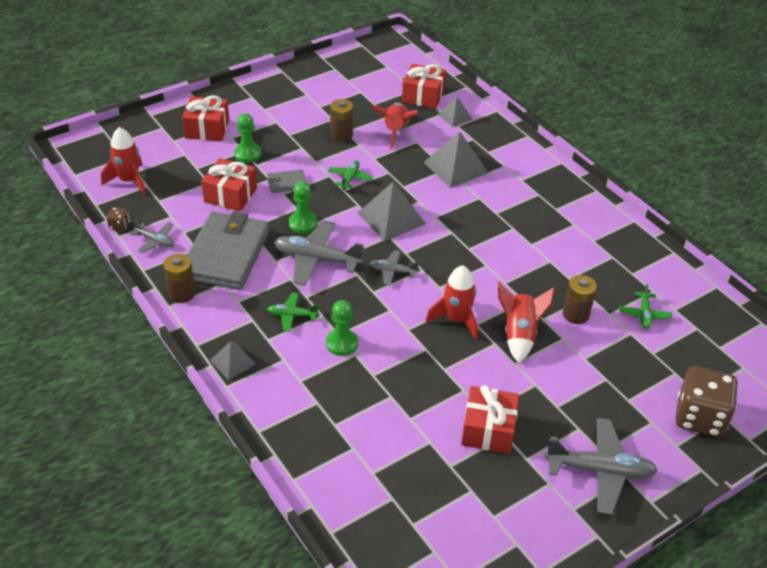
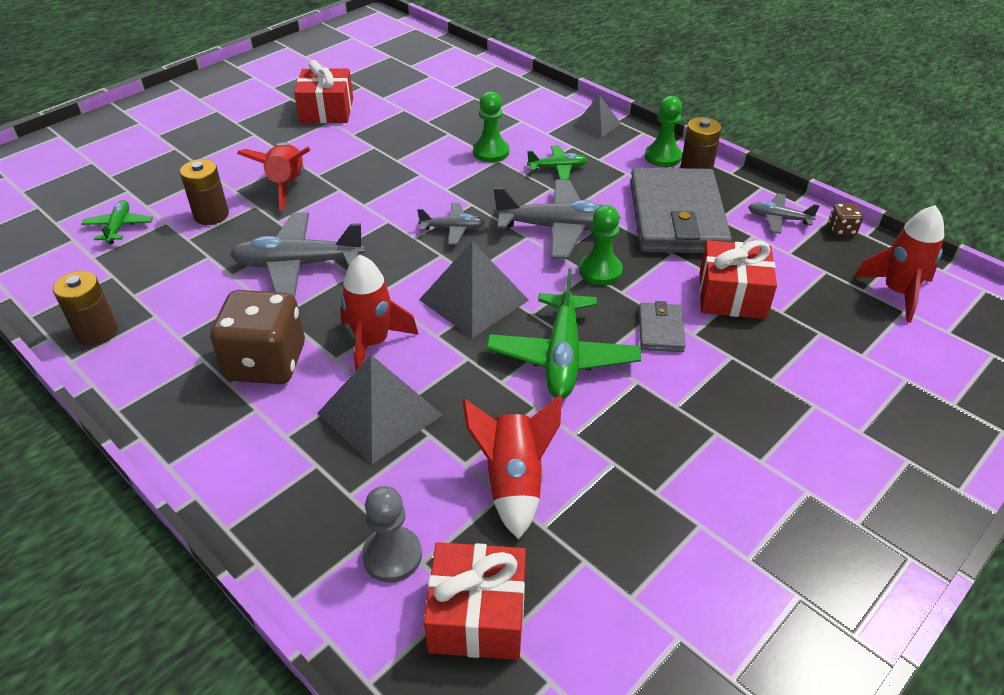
camera: 170 degrees right, 0 degrees up
(207, 129) = (873, 415): red gift -> none
(248, 154) = (760, 374): green pawn -> green pawn (663, 157)
(286, 183) = (661, 330): grey wallet -> grey wallet turned 60 degrees counterclockwise
(341, 135) = (618, 450): brown battery -> brown battery (97, 332)
(350, 178) = (563, 357): green plane -> green plane, size x1.89
(455, 116) = (392, 556): grey pyramid -> grey pawn
(456, 320) = (364, 190): red rocket -> red rocket (373, 343)
(599, 471) = (223, 98): grey plane -> grey plane (298, 265)
(700, 417) = (102, 144): brown dice -> brown dice (266, 363)

